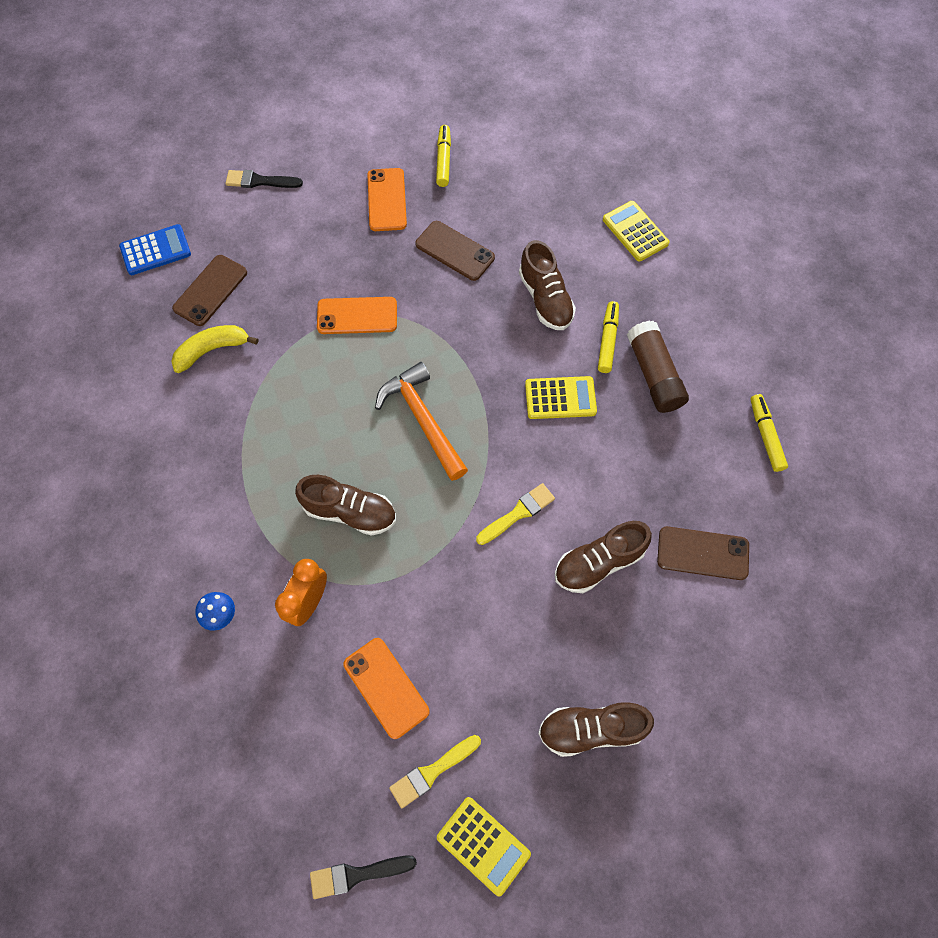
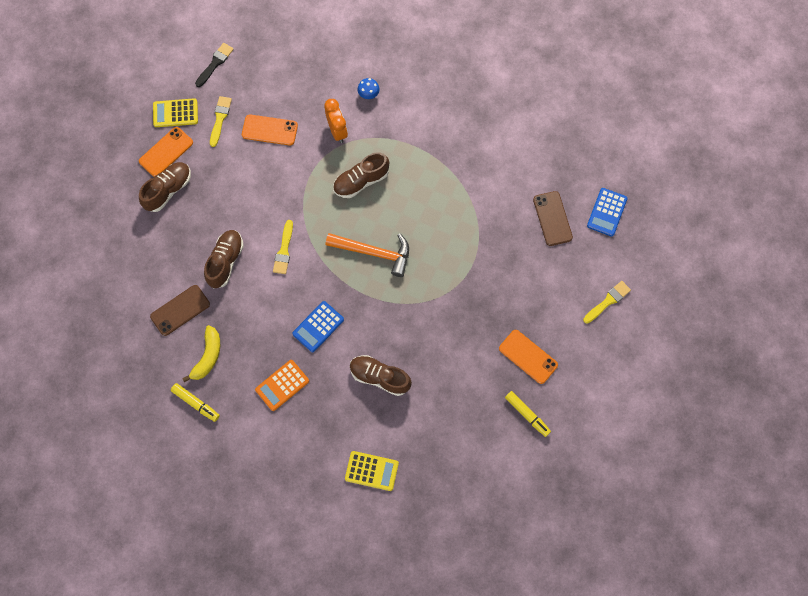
camera: 135 degrees right, 5 degrees up
(212, 350) = (513, 191): yellow banana -> yellow banana (208, 356)
(259, 181) = (608, 301): black brush -> yellow brush
(357, 316) = (465, 274): orange phone -> orange phone (166, 152)
(455, 251) = (457, 360): brown phone -> none
(560, 398) = (318, 327): yellow calculator -> blue calculator
(607, 340) = (324, 383): yellow marker -> none
(654, 374) = (282, 385): brown glue stick -> orange calculator

